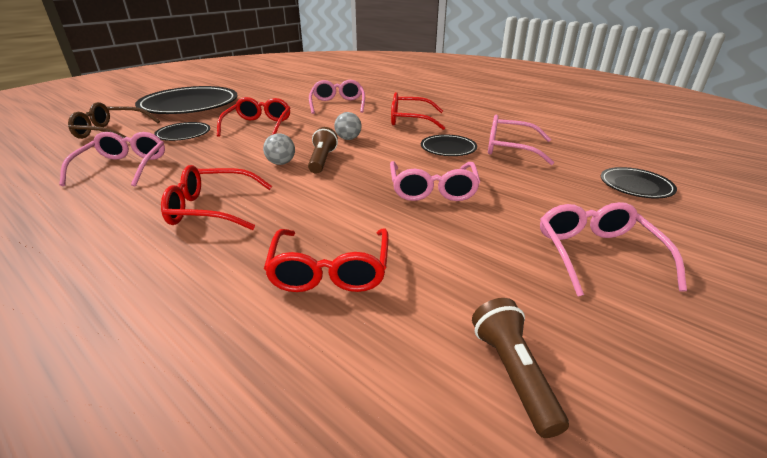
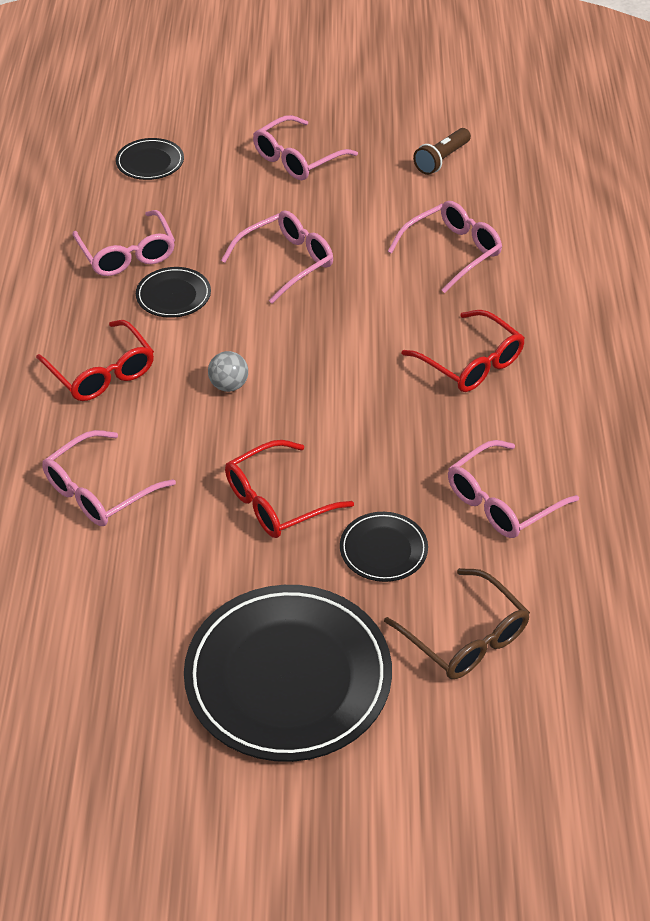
camera: 130 degrees left, 15 degrees up
(281, 163) = (350, 390): grey ball -> none
(322, 160) = (309, 366): brown flashlight -> none
(330, 270) = (452, 252): red glasses -> pink glasses

